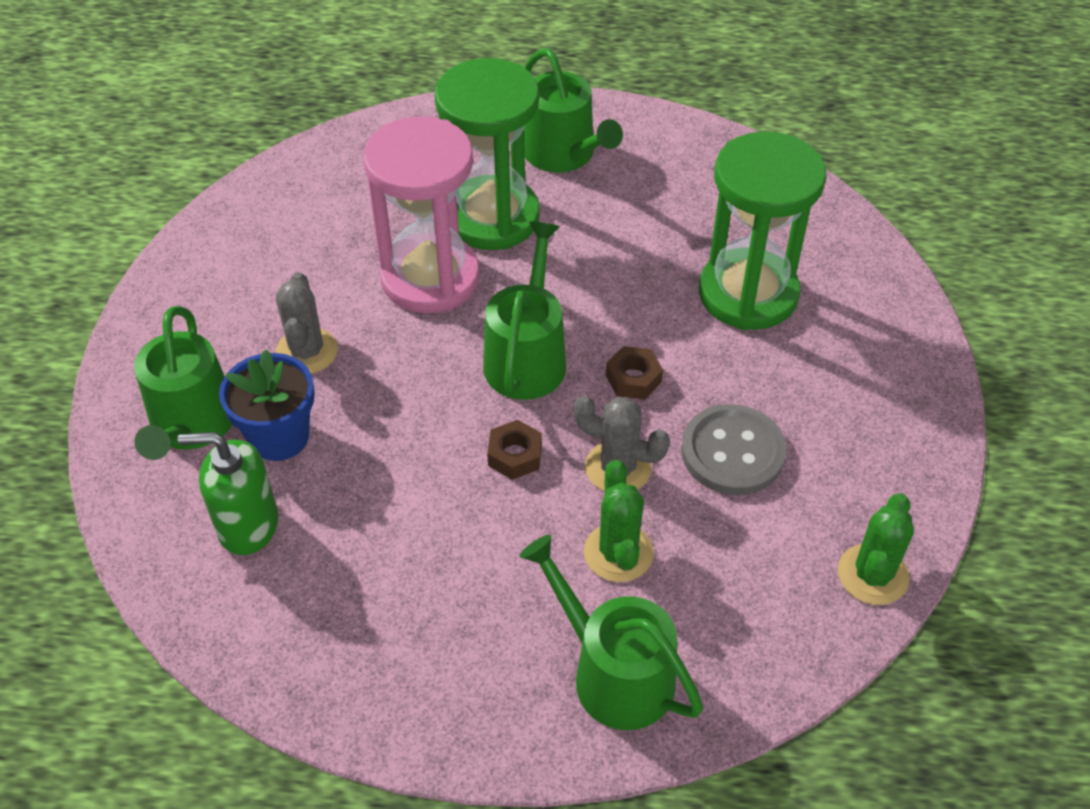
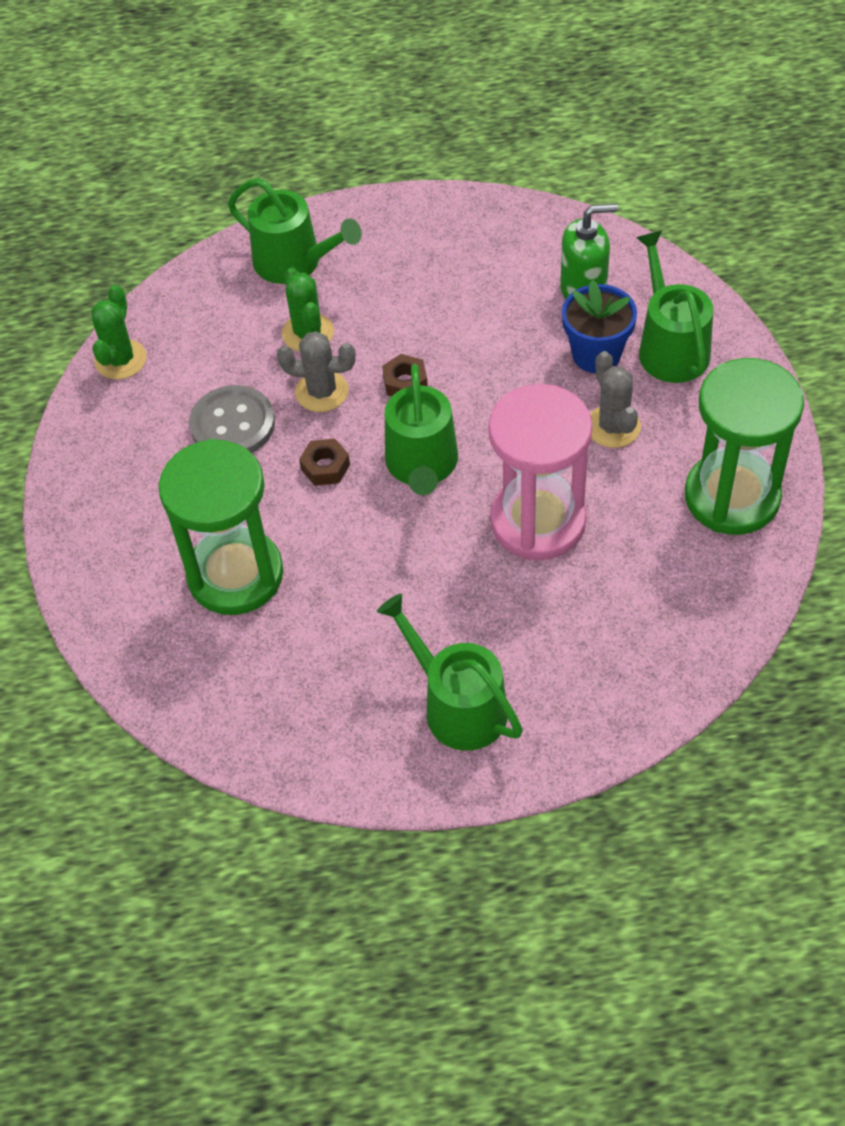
camera: 170 degrees right, 5 degrees up
(492, 217) = (505, 604): green hourglass -> green hourglass (732, 497)

